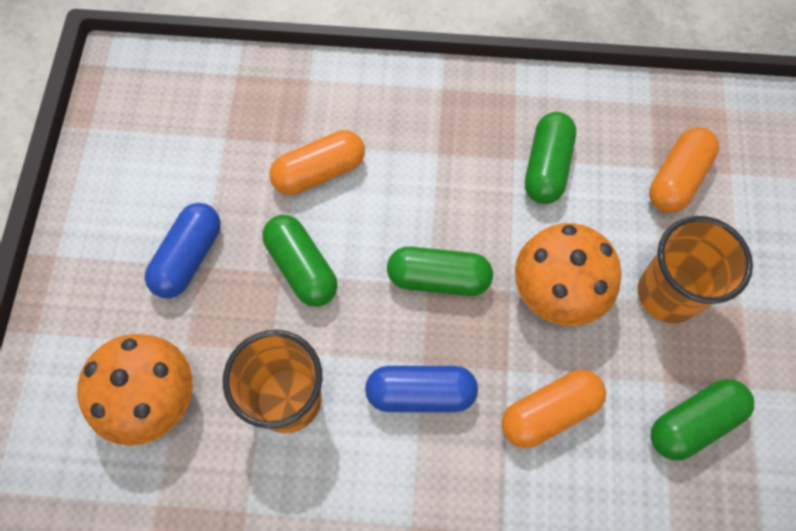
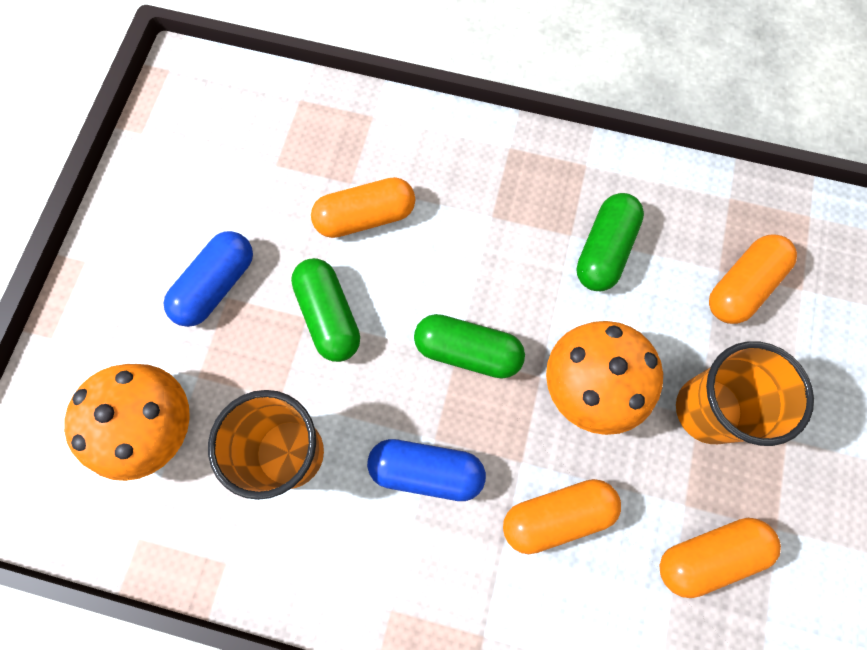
camera: 10 degrees right, 5 degrees up
(693, 422) = (708, 555): green capsule -> orange capsule

